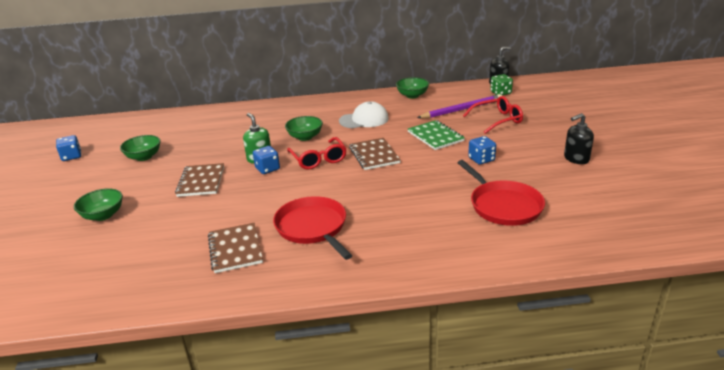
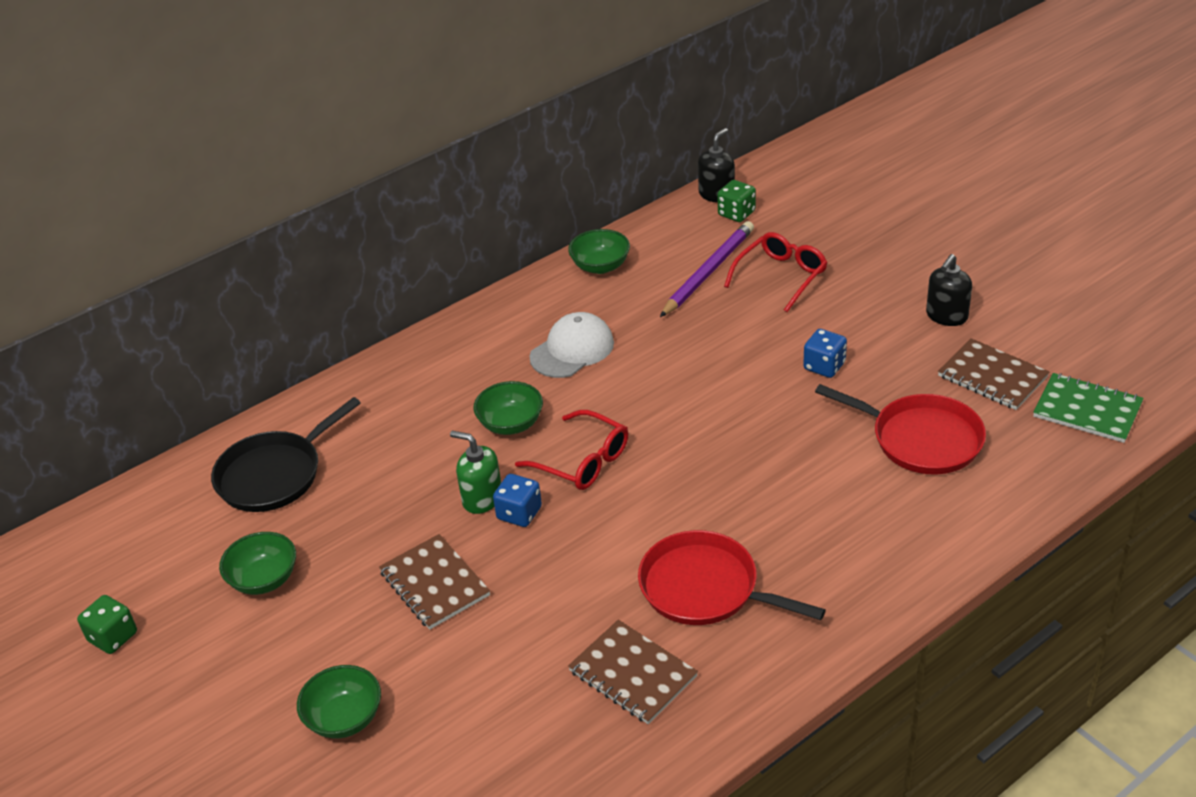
camera: 30 degrees left, 10 degrees up
(72, 156) = (113, 637): blue dice -> green dice
(194, 125) = (274, 475): none -> black pan
(374, 155) = (662, 418): brown notebook -> brown notebook (992, 376)
(435, 136) = (719, 345): green notebook -> green notebook (1087, 410)

